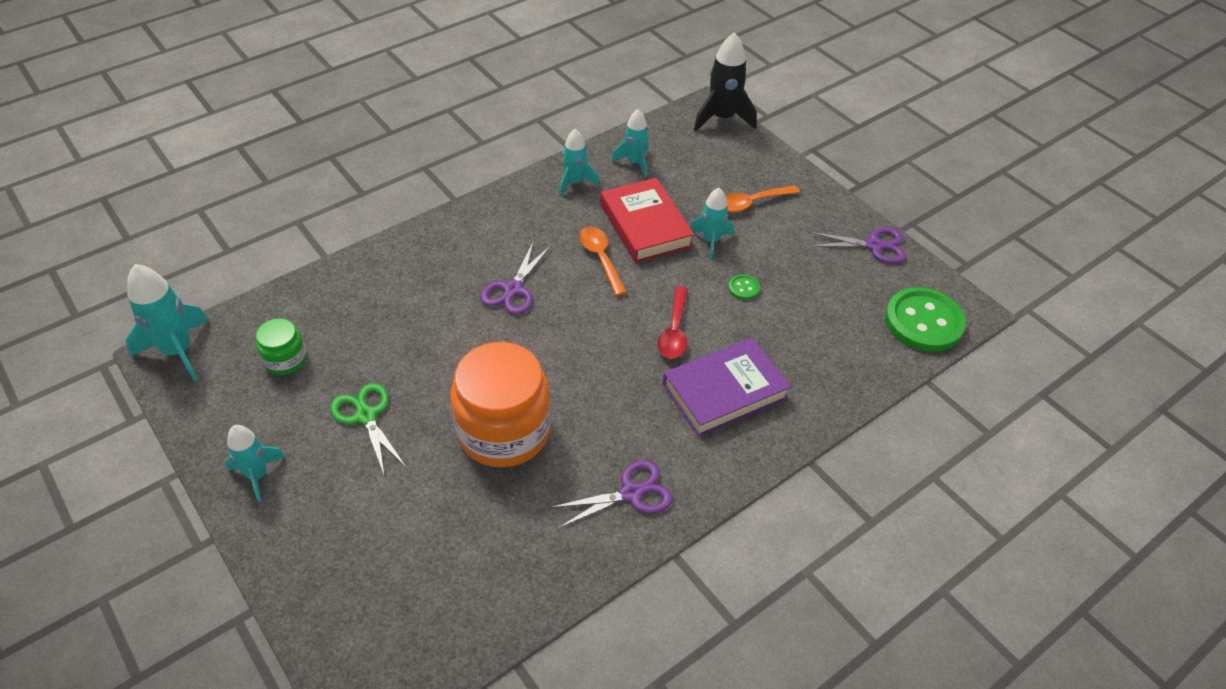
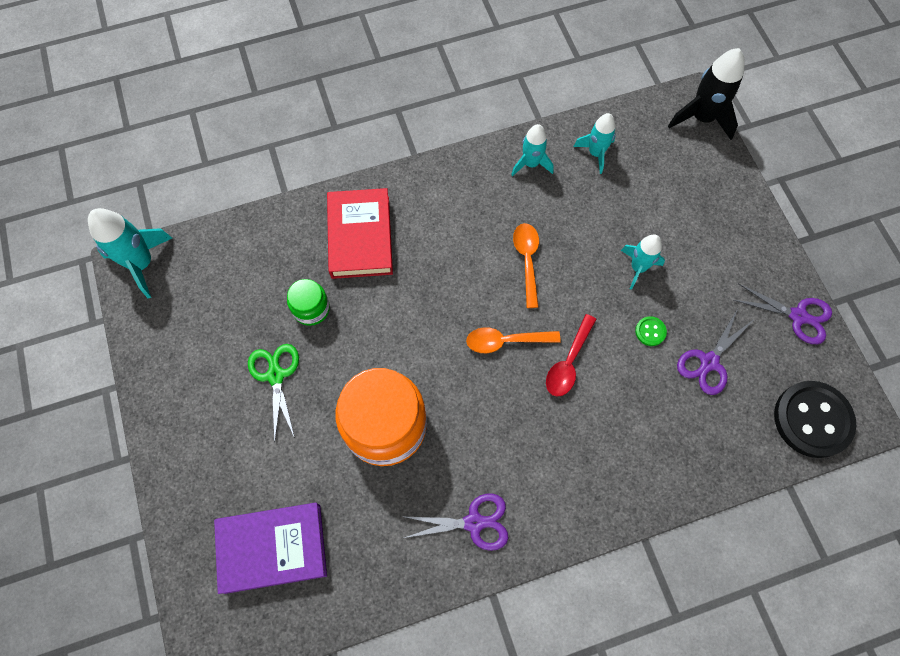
camera: 20 degrees right, 20 degrees up
(257, 475) = (176, 409): turquoise rocket -> none
(285, 360) = (225, 297): green jar -> green jar (311, 309)
(513, 289) = (437, 274): purple scissors -> purple scissors (709, 362)
(645, 225) = (581, 233): red book -> red book (360, 237)
(724, 391) = (592, 442): purple book -> purple book (273, 548)
(752, 202) = (694, 232): orange spoon -> orange spoon (506, 341)
(923, 322) = (812, 420): green button -> black button

